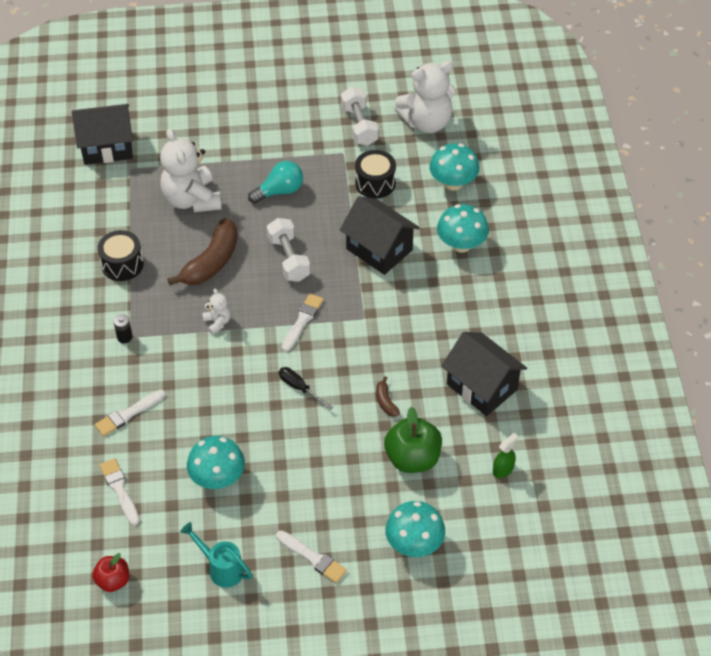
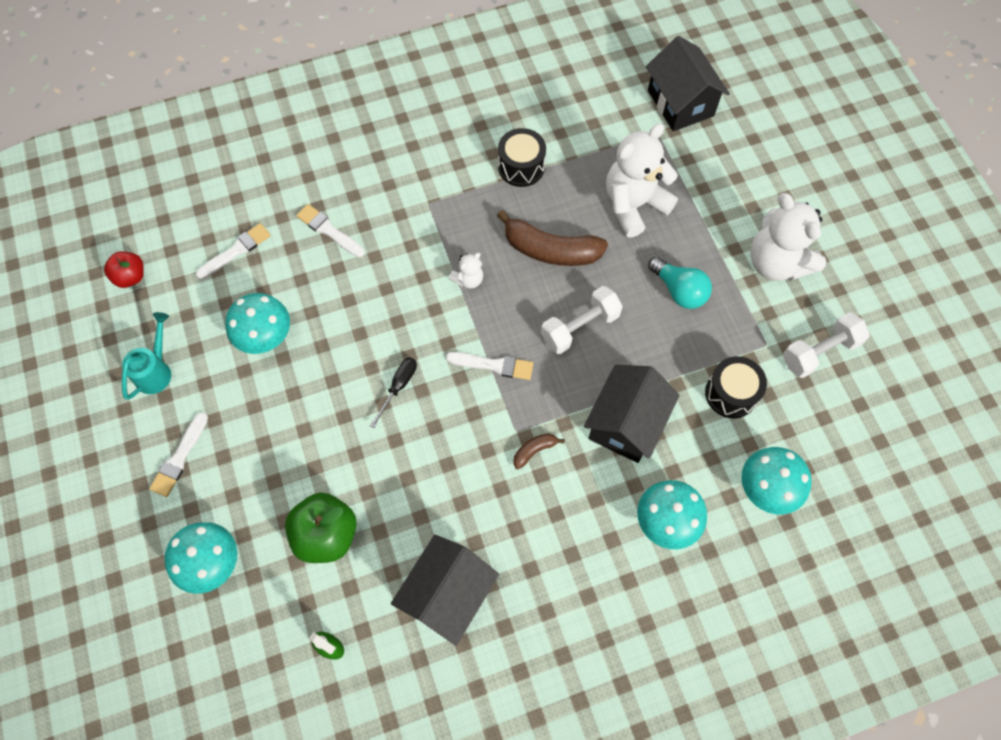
camera: 75 degrees right, 15 degrees up
(124, 337) = (425, 198): black battery -> none
(385, 401) = (400, 485): brown banana -> brown banana (534, 450)
(427, 122) = (860, 431): white teddy bear -> white teddy bear (776, 262)

